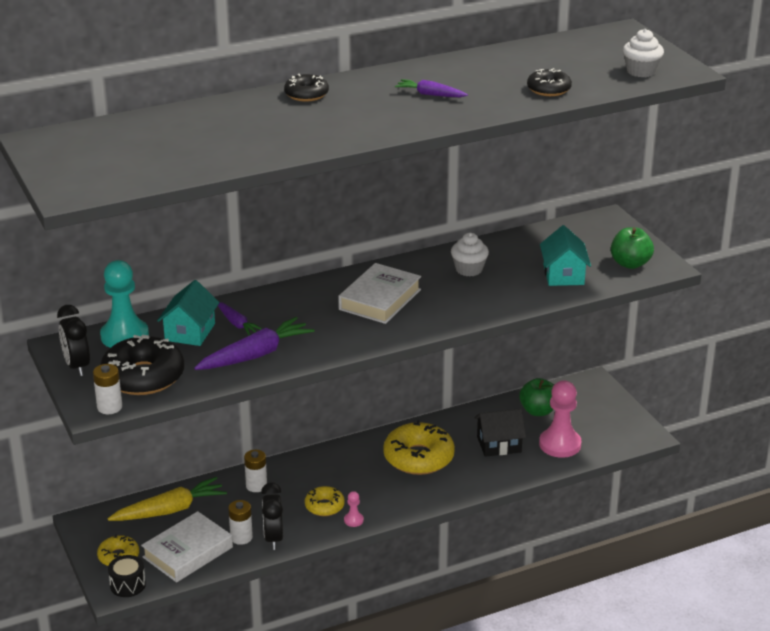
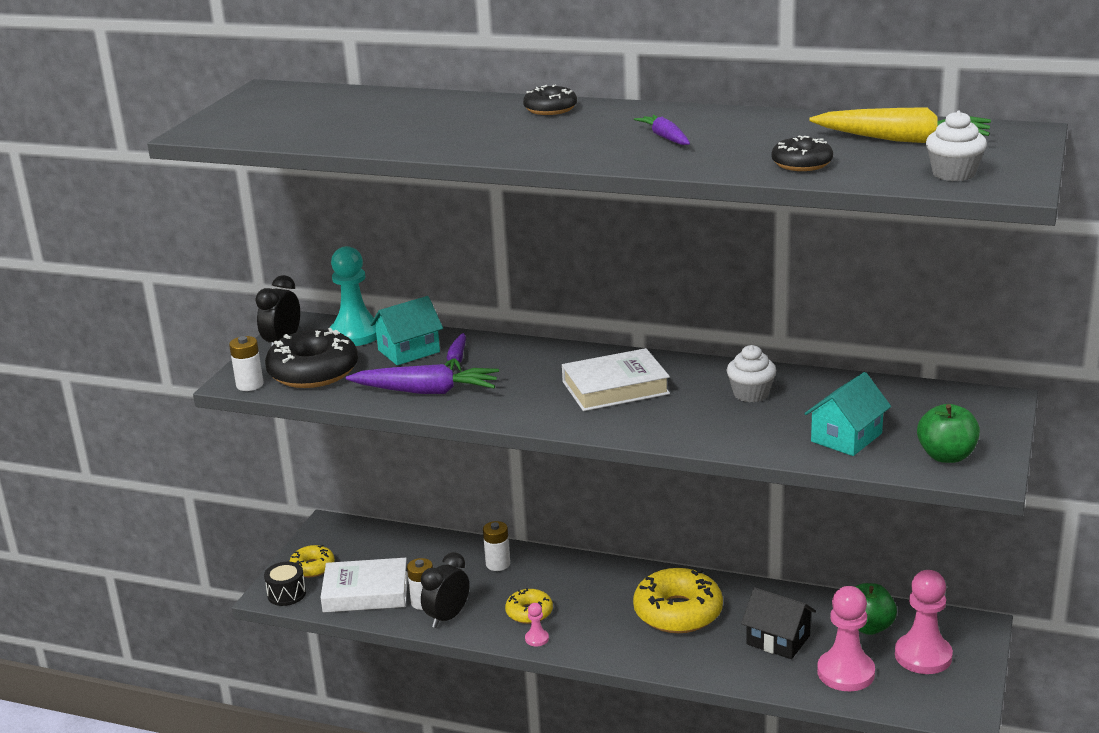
camera: 45 degrees right, 5 degrees down
(170, 510) = (402, 549): yellow carrot -> yellow carrot (903, 140)
(587, 413) = (923, 656): none -> pink pawn

